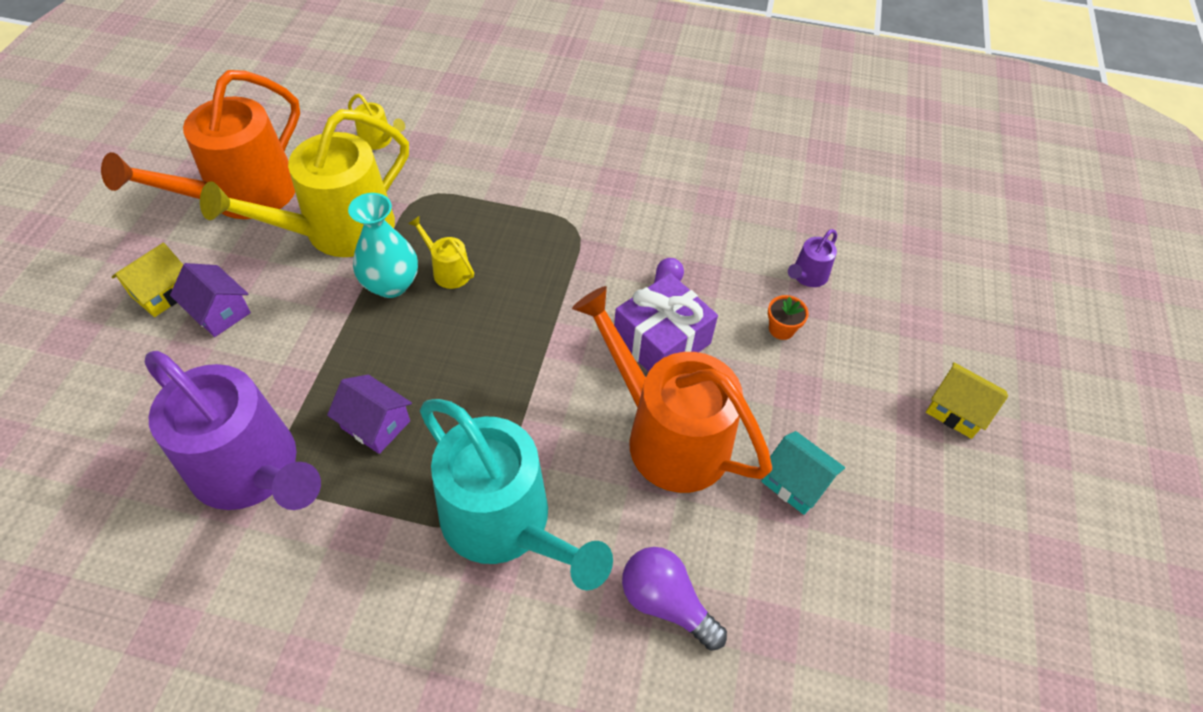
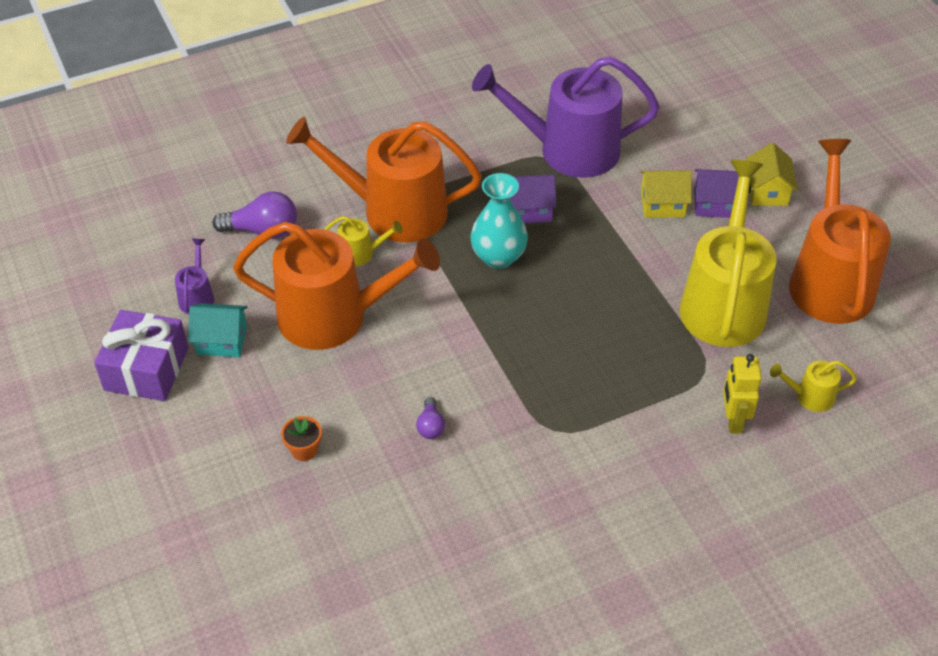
camera: 145 degrees right, 5 degrees down
(391, 284) = (633, 291): turquoise vase -> turquoise vase (498, 257)
(447, 158) = (733, 420): none -> yellow robot
(448, 271) = (606, 326): yellow watering can -> yellow watering can (360, 253)
(504, 523) = (394, 211): turquoise watering can -> orange watering can
(661, 340) = (393, 379): purple gift -> purple gift (146, 369)
(807, 276) = (313, 518): purple watering can -> purple watering can (197, 297)
(956, 411) = (119, 470): yellow house -> yellow house (662, 204)

